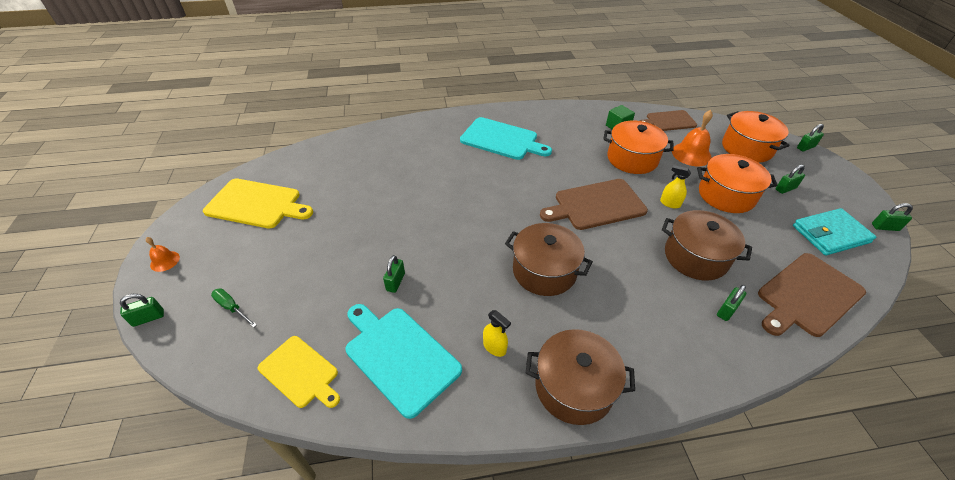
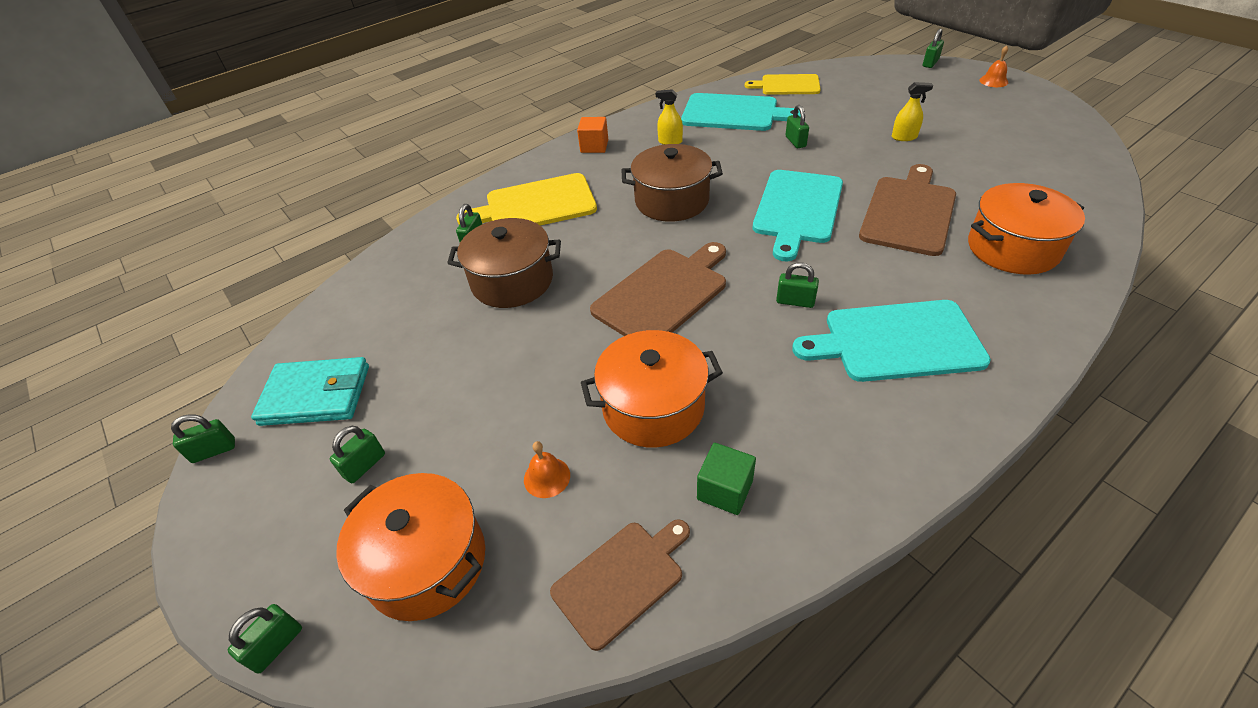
camera: 155 degrees right, 0 degrees up
(232, 308) = (888, 85): green screwdriver -> none
(257, 204) = (1021, 134): yellow cutting board -> yellow cutting board (535, 205)
(467, 220) = (797, 209): none -> turquoise cutting board
(528, 171) = (795, 301): none -> green padlock
(574, 387) = (594, 146): brown pot -> orange cube
(670, 203) = (561, 342): yellow spray bottle -> yellow spray bottle (904, 137)
(691, 154) = (547, 477): orange bell -> orange bell, size x0.55
(726, 195) = (474, 399): orange pot -> orange pot (1012, 248)
(807, 295) = (380, 291): brown cutting board -> brown cutting board (909, 212)
(830, 234) = (316, 395): turquoise wallet -> turquoise wallet turned 45 degrees clockwise

